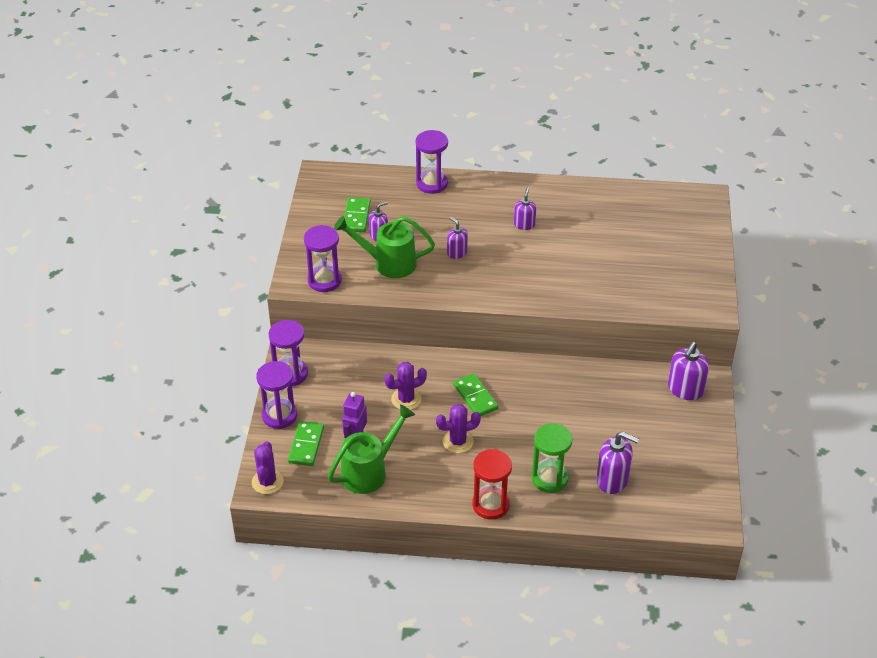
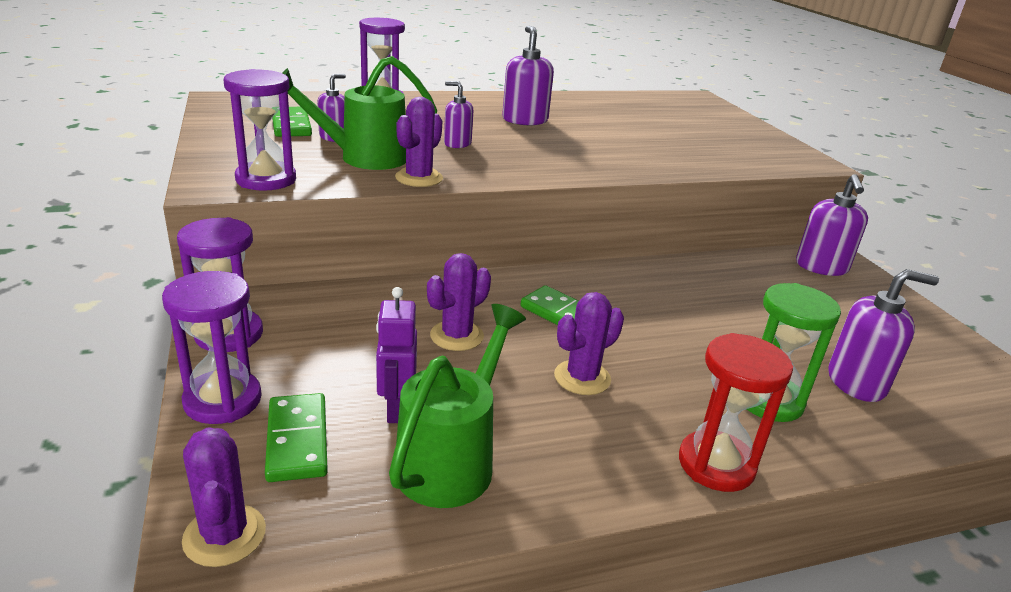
camera: 25 degrees left, 15 degrees down
(413, 291) = (419, 178): none -> purple cactus
(524, 224) = (524, 120): purple soap dispenser -> purple soap dispenser, size x1.61

